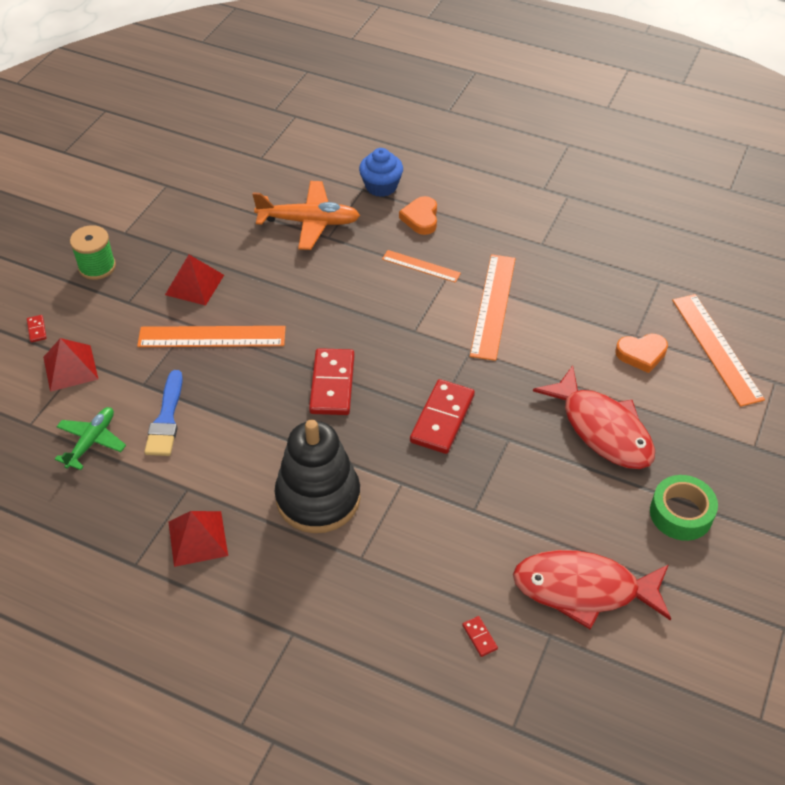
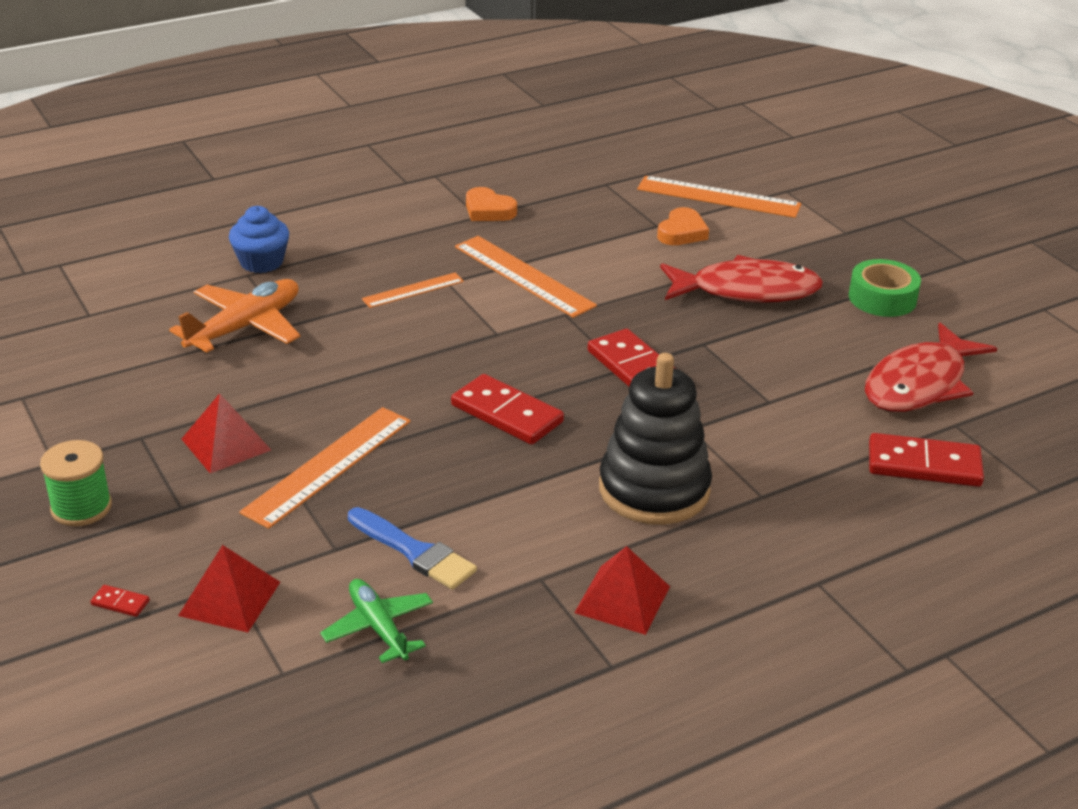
camera: 55 degrees left, 15 degrees down
(421, 218) = (345, 261): orange heart -> orange heart (488, 210)
(479, 637) = (924, 465): red domino -> red domino, size x2.38

